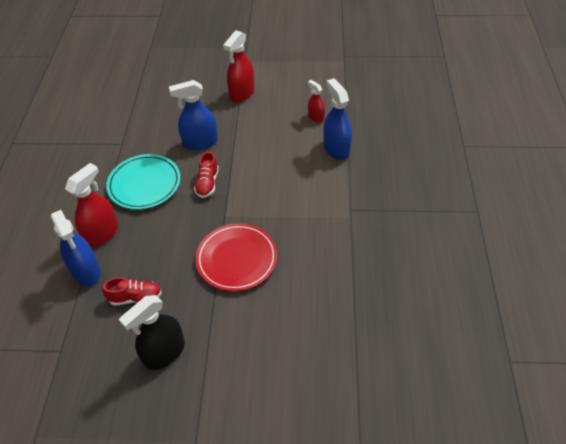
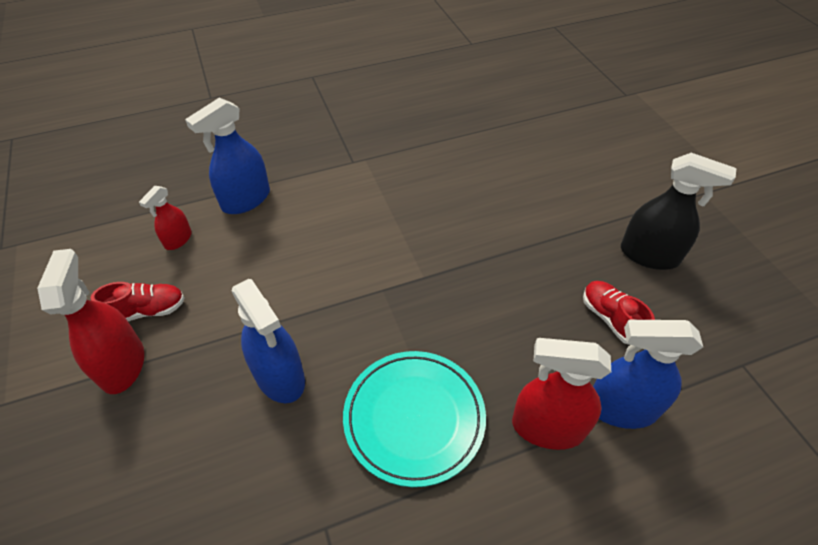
camera: 115 degrees left, 0 degrees up
(86, 271) = (621, 408): blue spray bottle -> blue spray bottle turned 120 degrees counterclockwise
(207, 183) = (372, 323): red shoe -> red shoe (147, 311)
(237, 259) = (485, 238): red plate -> none
(242, 93) = (122, 365): red spray bottle -> red spray bottle turned 105 degrees counterclockwise

